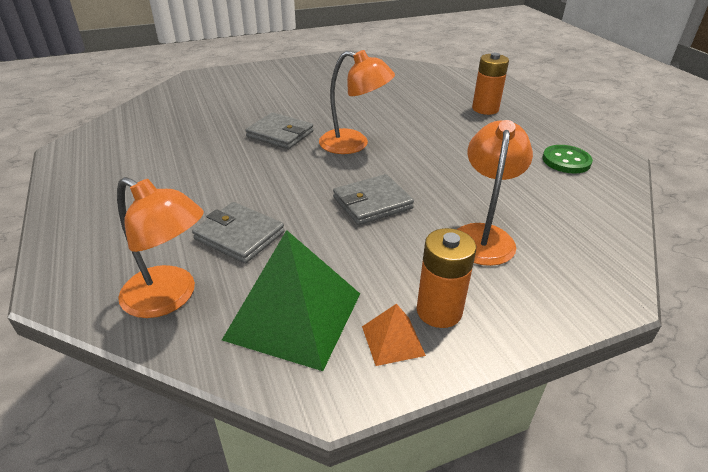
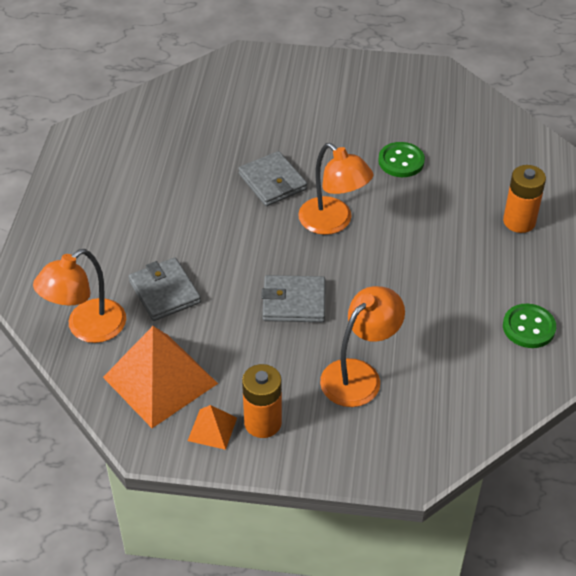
camera: 30 degrees right, 10 degrees up
(170, 297) = (87, 328): orange lamp -> orange lamp turned 75 degrees clockwise
(294, 315) = (160, 380): green pyramid -> orange pyramid
(369, 100) = (401, 161): none -> green button

